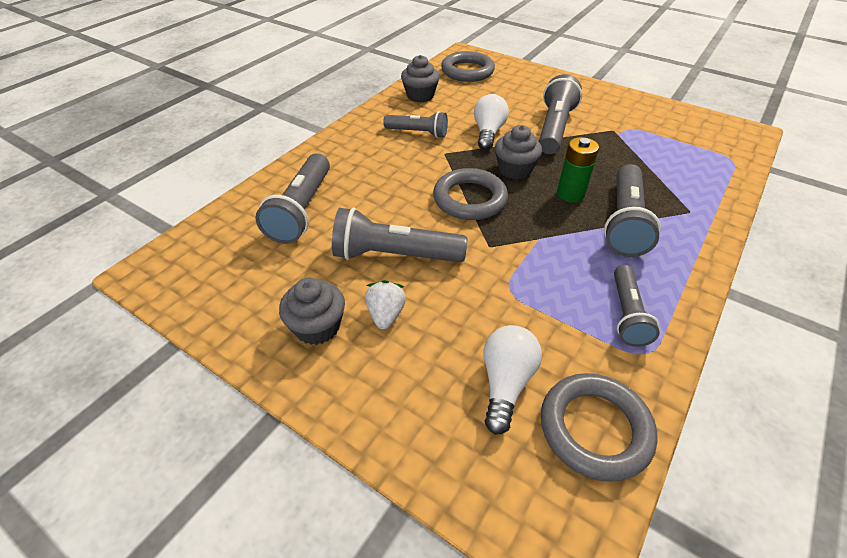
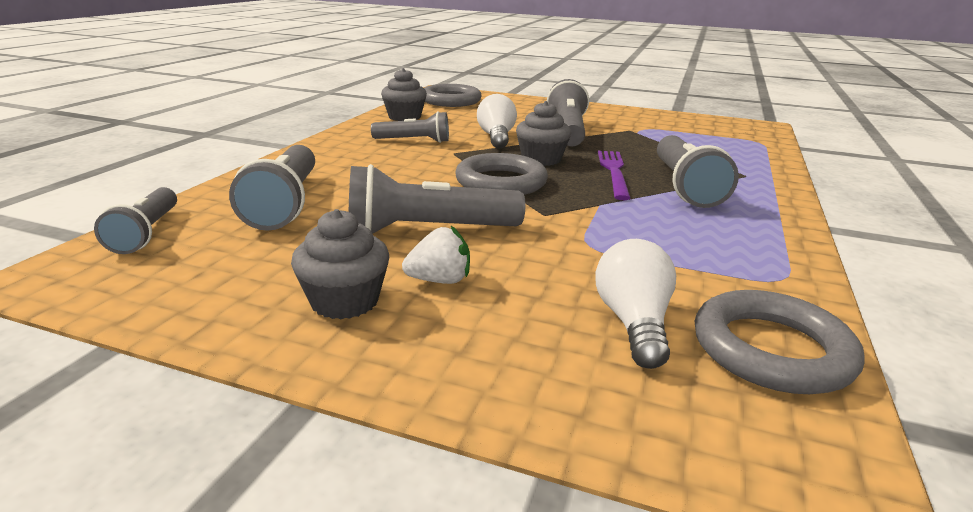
camera: 15 degrees left, 20 degrees down
(386, 314) = (440, 280): white strawberry -> white strawberry turned 90 degrees clockwise
(570, 194) = (613, 172): green battery -> purple fork
(626, 314) = (737, 251): grey flashlight -> grey flashlight (146, 233)

